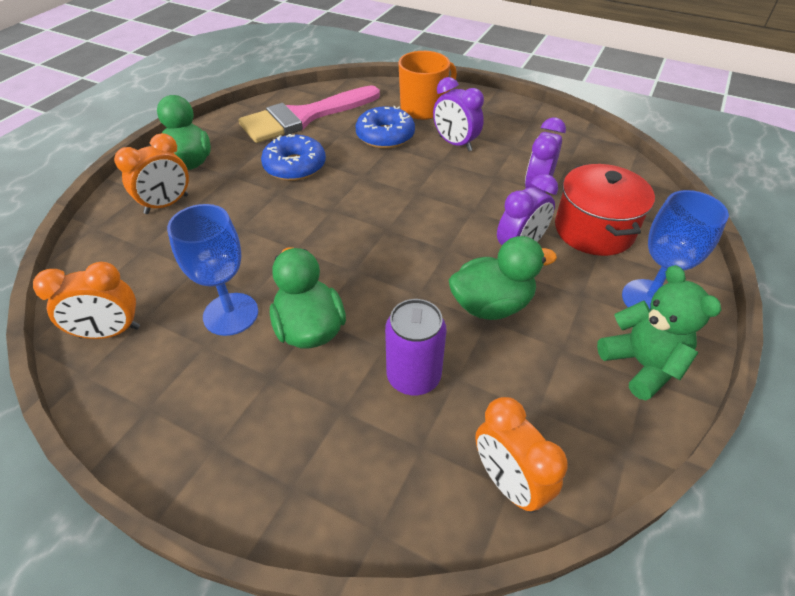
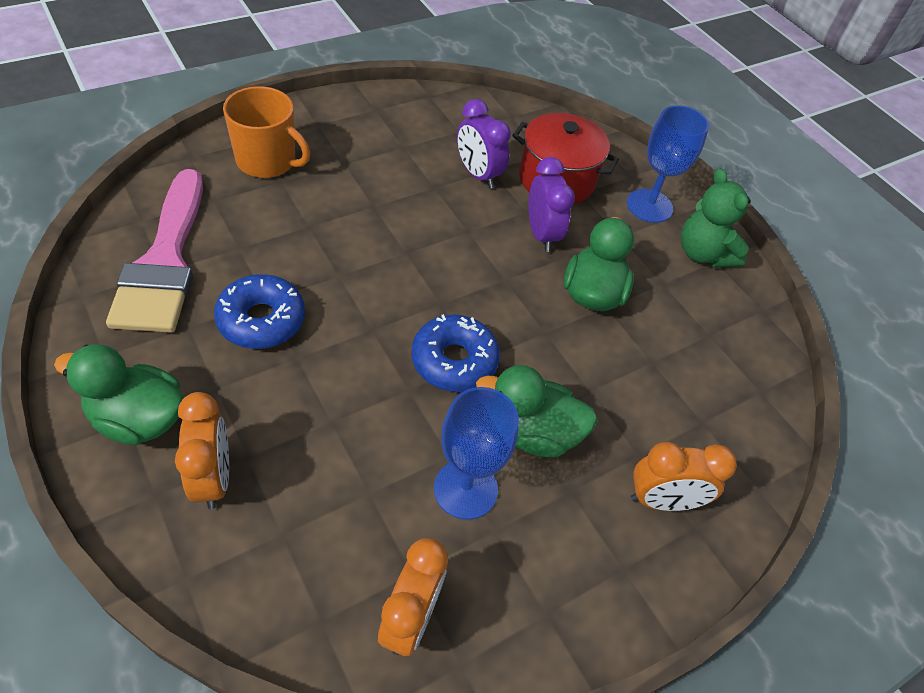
camera: 65 degrees left, 5 degrees up
(385, 136) = (285, 218): blue donut -> blue donut (454, 361)
(413, 376) = (634, 388): purple can -> none
(423, 108) = (267, 161): orange mug -> orange mug turned 120 degrees clockwise
(455, 144) = (356, 178): purple clock -> none
(508, 482) = (757, 389): orange clock -> orange clock (662, 500)
(641, 364) = (703, 254): green teddy bear -> green teddy bear turned 120 degrees counterclockwise

